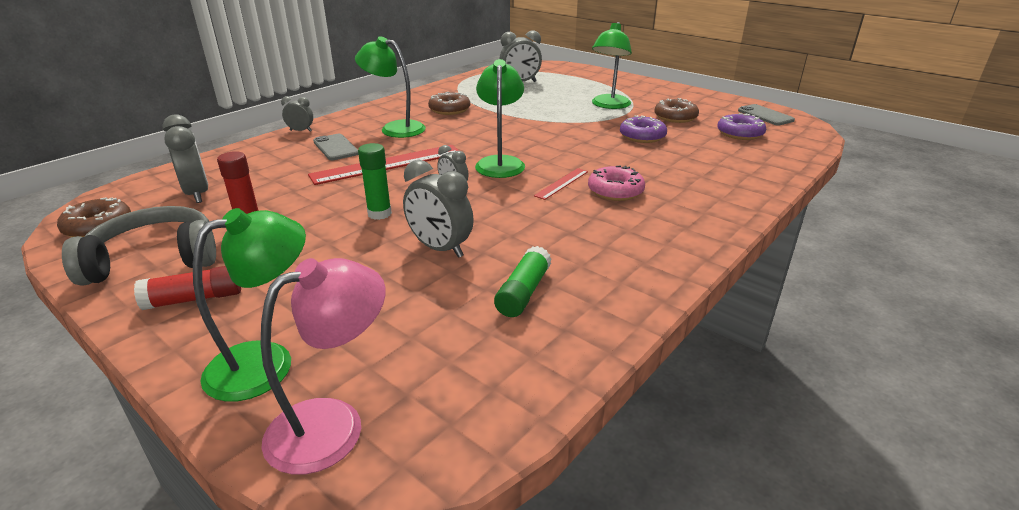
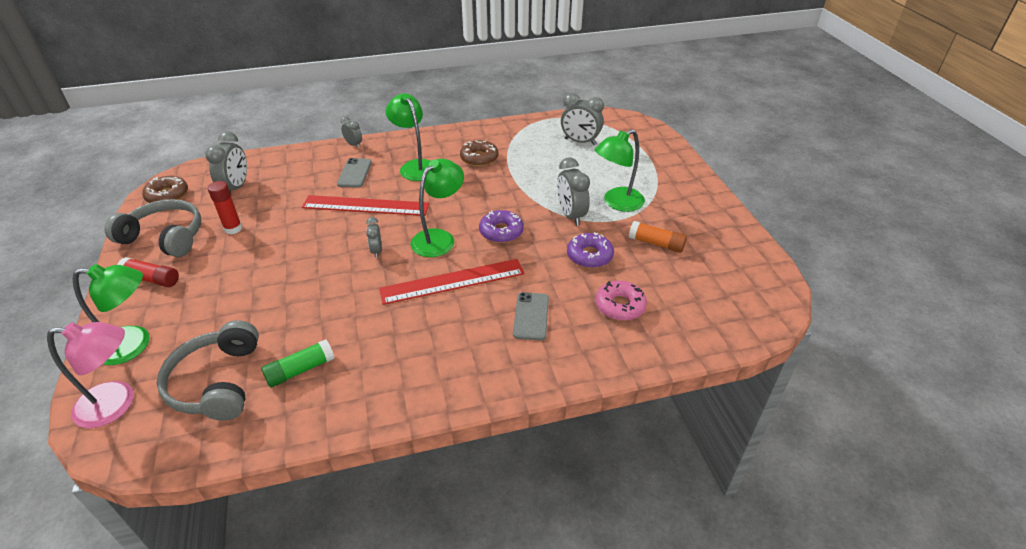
camera: 35 degrees right, 10 degrees up
(379, 214) = (306, 255): green glue stick -> none
(440, 248) = (302, 305): grey clock -> grey clock (571, 215)
(443, 342) = (217, 382): none -> grey headphones
(562, 183) = (452, 281): red ruler -> red ruler, size x2.04
(615, 191) = (479, 309): pink donut -> pink donut (620, 306)
(675, 117) = (656, 243): brown donut -> orange glue stick
(740, 133) = (686, 291): purple donut -> purple donut (501, 232)
(765, 115) = (753, 278): grey phone -> grey phone (531, 316)

